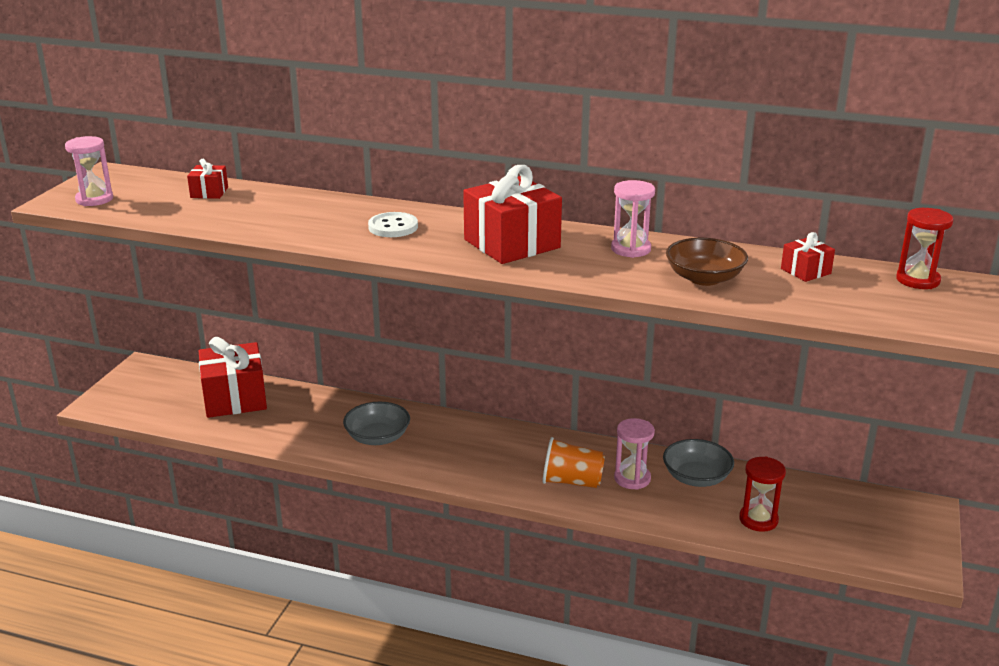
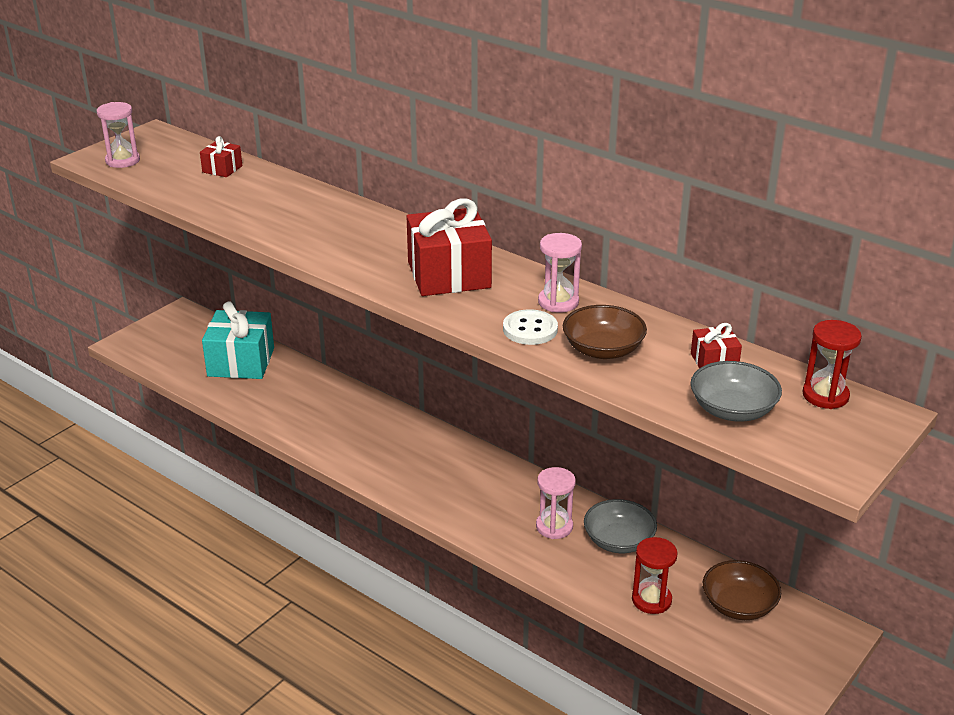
camera: 20 degrees right, 5 degrees up
(235, 398) = (241, 362): red gift -> turquoise gift
(377, 437) = (343, 429): grey bowl -> grey bowl (732, 410)
(393, 227) = (354, 236): white button -> white button (530, 329)
(572, 481) = (494, 516): orange cup -> none
(833, 506) = (738, 605): none -> brown bowl

